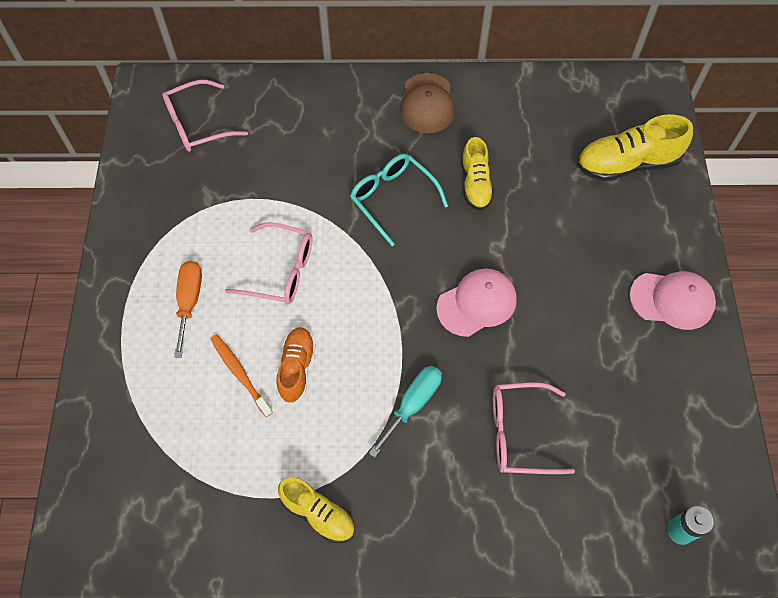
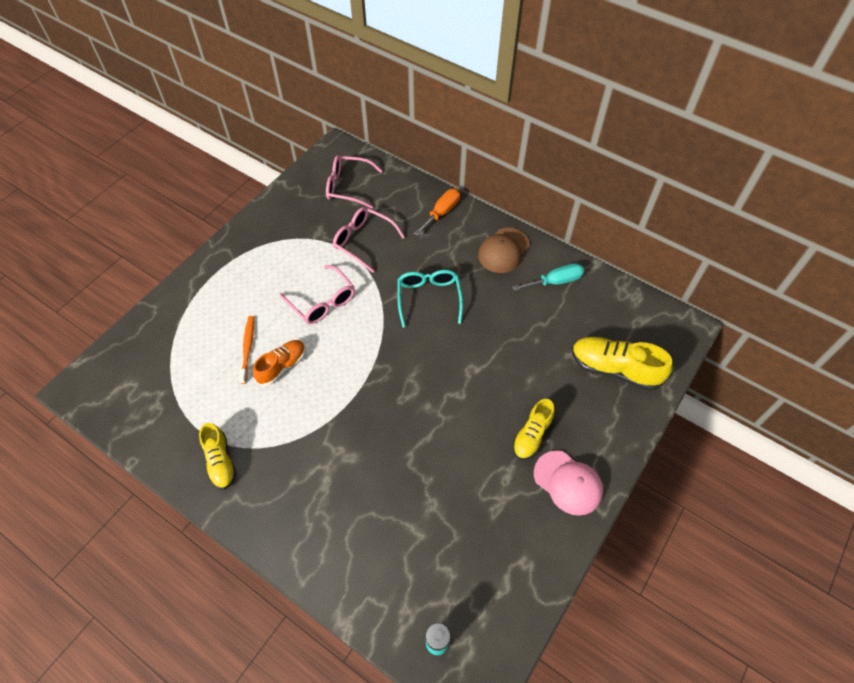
camera: 35 degrees right, 5 degrees down
(189, 302) = (255, 288): orange screwdriver -> orange screwdriver (441, 212)
(412, 404) = (332, 434): turquoise screwdriver -> turquoise screwdriver (555, 281)
(475, 184) = (492, 320): yellow shoe -> yellow shoe (532, 435)
(477, 303) = (427, 397): pink cap -> none
(519, 433) = (383, 499): pink glasses -> pink glasses (363, 241)

